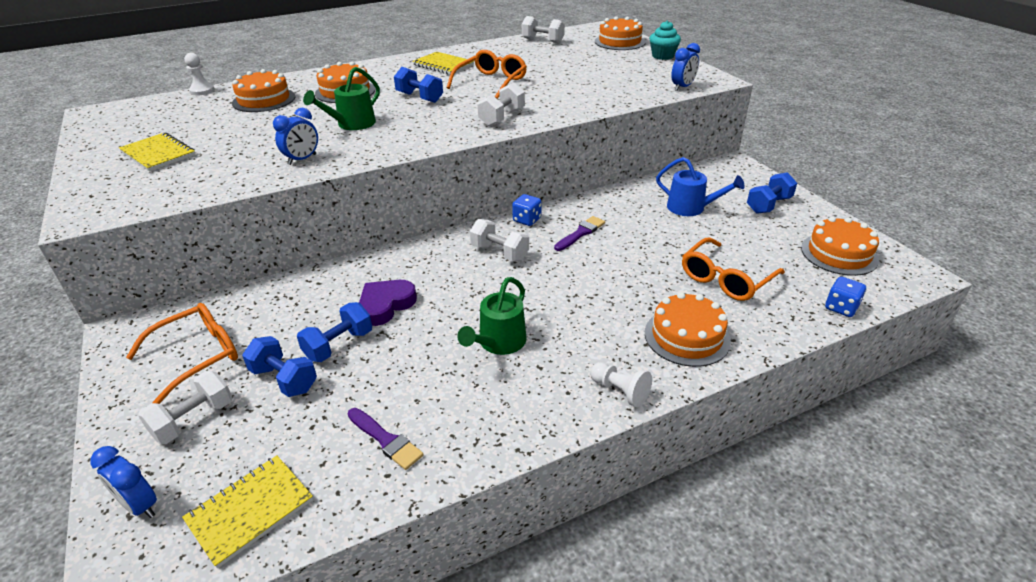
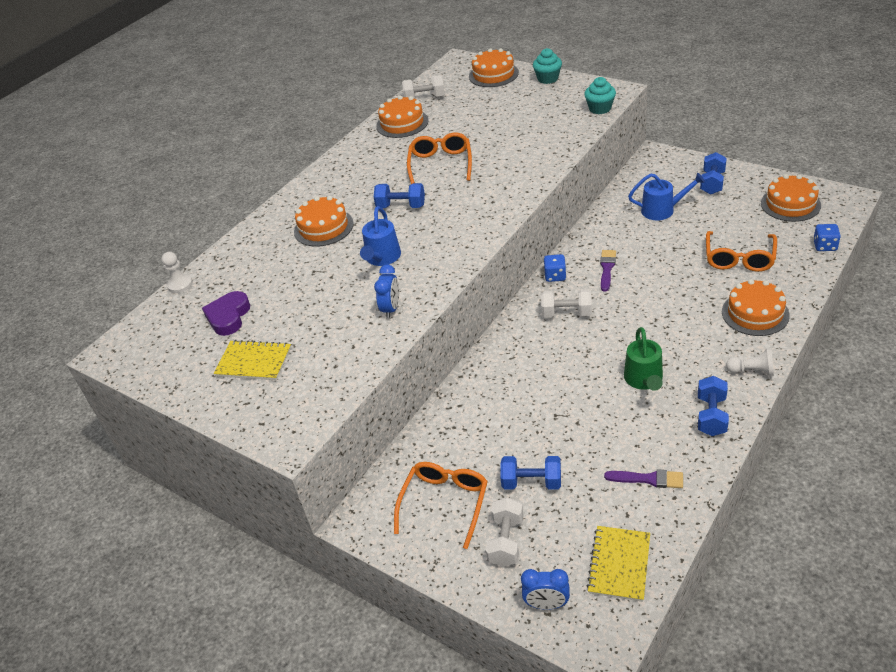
camera: 25 degrees left, 5 degrees up
(264, 100) = (260, 268): orange cake -> orange cake (402, 123)
(339, 345) = (538, 440): blue dumbbell -> blue dumbbell (711, 416)
(351, 124) = (382, 258): green watering can -> blue watering can
(386, 305) = (533, 395): purple heart -> purple heart (228, 317)
(443, 65) = (371, 162): yellow notebook -> none
(502, 118) = (498, 198): white dumbbell -> none
(682, 87) = (600, 108): blue clock -> turquoise cupcake

